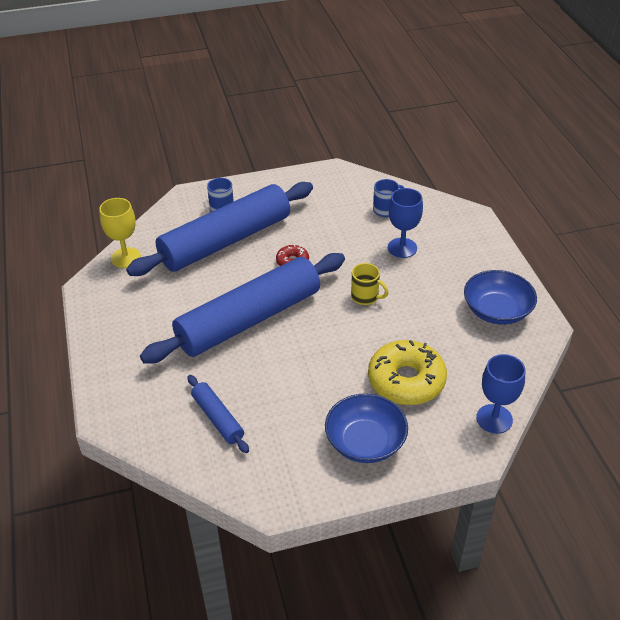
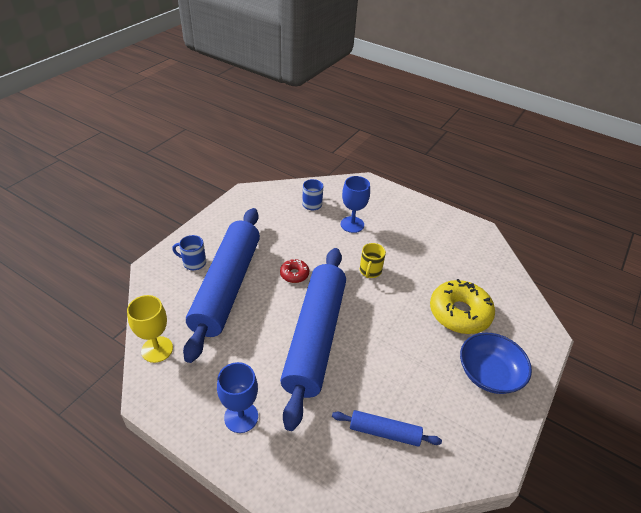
camera: 45 degrees left, 0 degrees up
(365, 297) = (370, 271): yellow mug -> yellow mug turned 120 degrees clockwise
(494, 419) = (529, 304): blue goblet -> blue goblet (241, 417)
(496, 311) = (449, 235): blue bowl -> none

